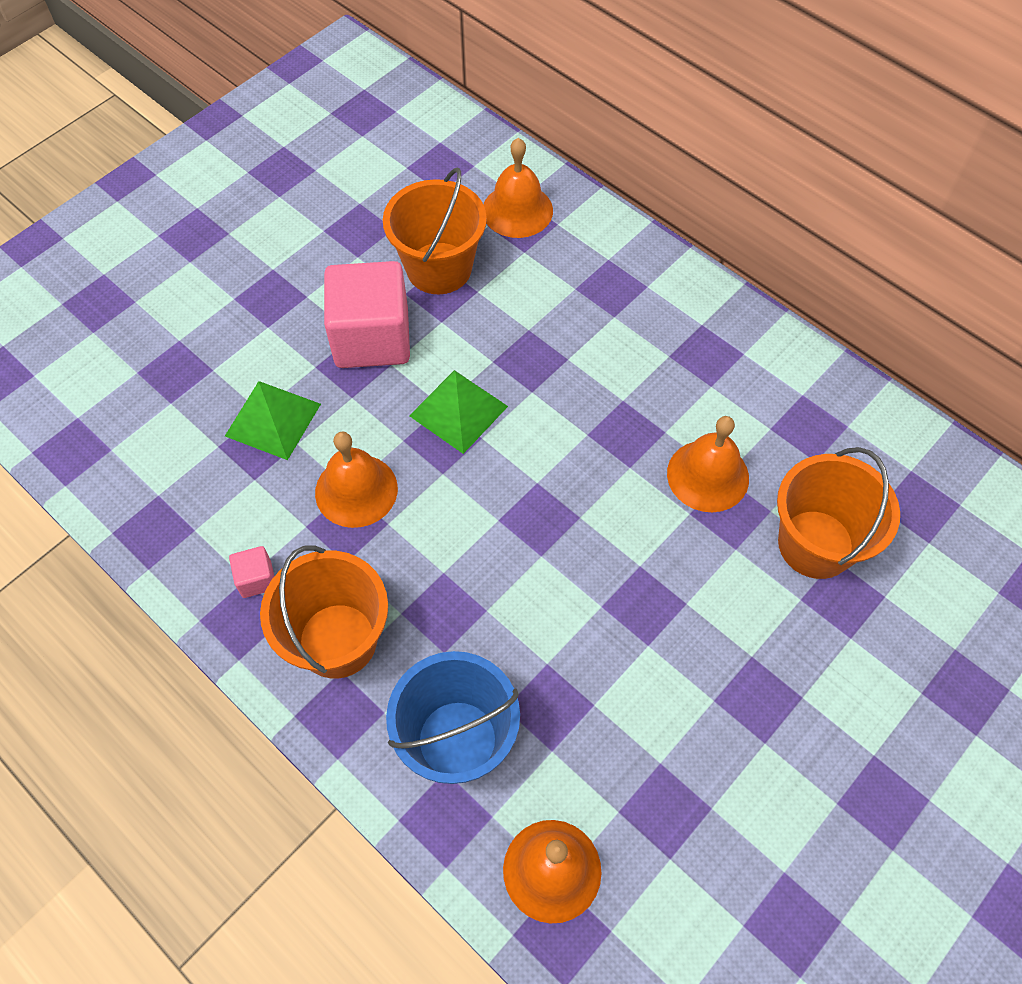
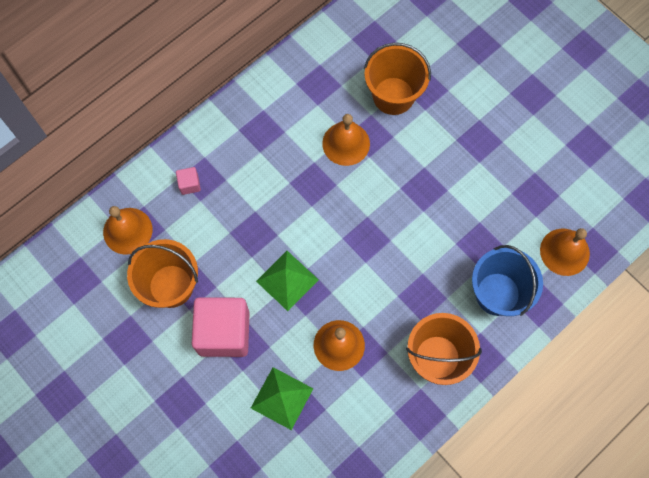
camera: 85 degrees left, 10 degrees up
(256, 579) = (395, 406): pink cube -> pink cube (189, 184)

